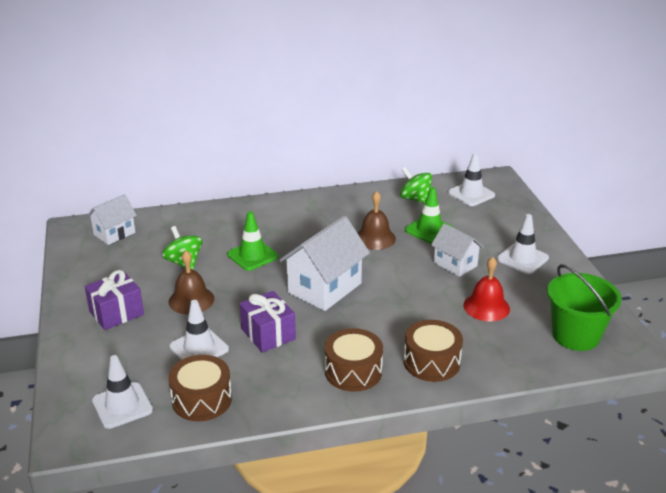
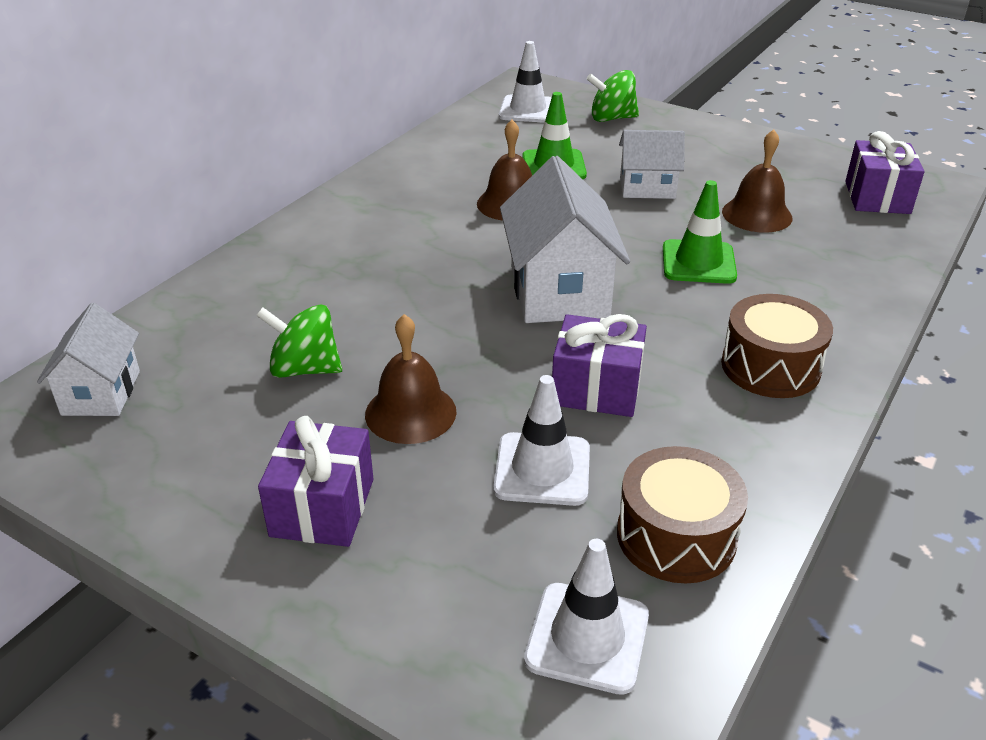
camera: 45 degrees left, 5 degrees up
(252, 255) = (392, 304): green traffic cone -> green traffic cone (698, 262)
(415, 199) = (477, 141): green spinning top -> green spinning top (611, 118)
(431, 362) = (820, 303): brown drum -> none
(486, 307) = (757, 214): red bell -> brown bell
(522, 258) = (697, 150): white traffic cone -> none
(575, 335) = (877, 197): green bucket -> purple gift

